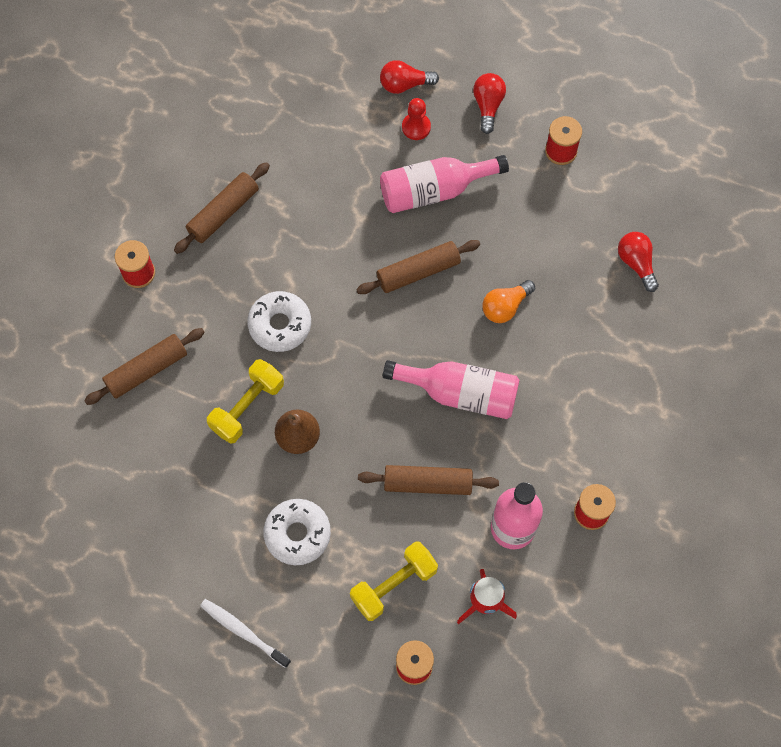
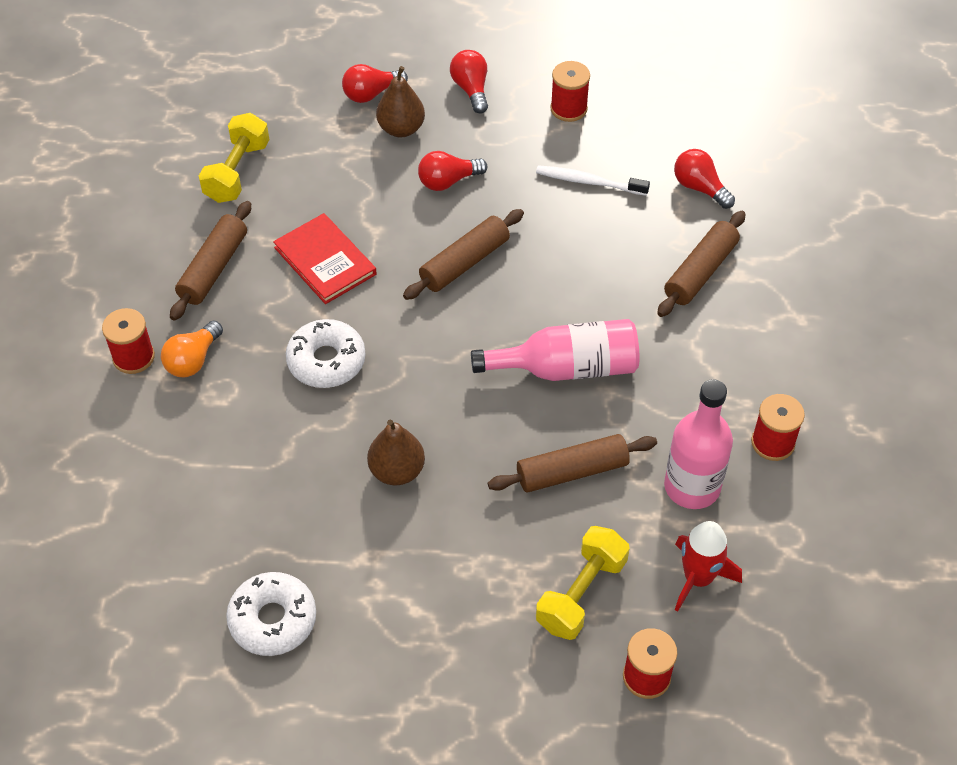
camera: 20 degrees left, 15 degrees down
(146, 370) = (182, 456): brown rolling pin -> brown rolling pin (700, 272)
(243, 632) = (418, 710): white toothbrush -> white toothbrush (589, 182)
(247, 407) = (321, 457): yellow dumbbell -> yellow dumbbell (237, 172)
(297, 534) = (440, 576): white donut -> white donut (273, 620)
(310, 234) = (325, 261): none -> red book
(416, 127) = (401, 129): red pawn -> brown pear
(434, 190) = (448, 181): pink bottle -> red light bulb
(505, 307) = (578, 268): orange light bulb -> orange light bulb (193, 360)

